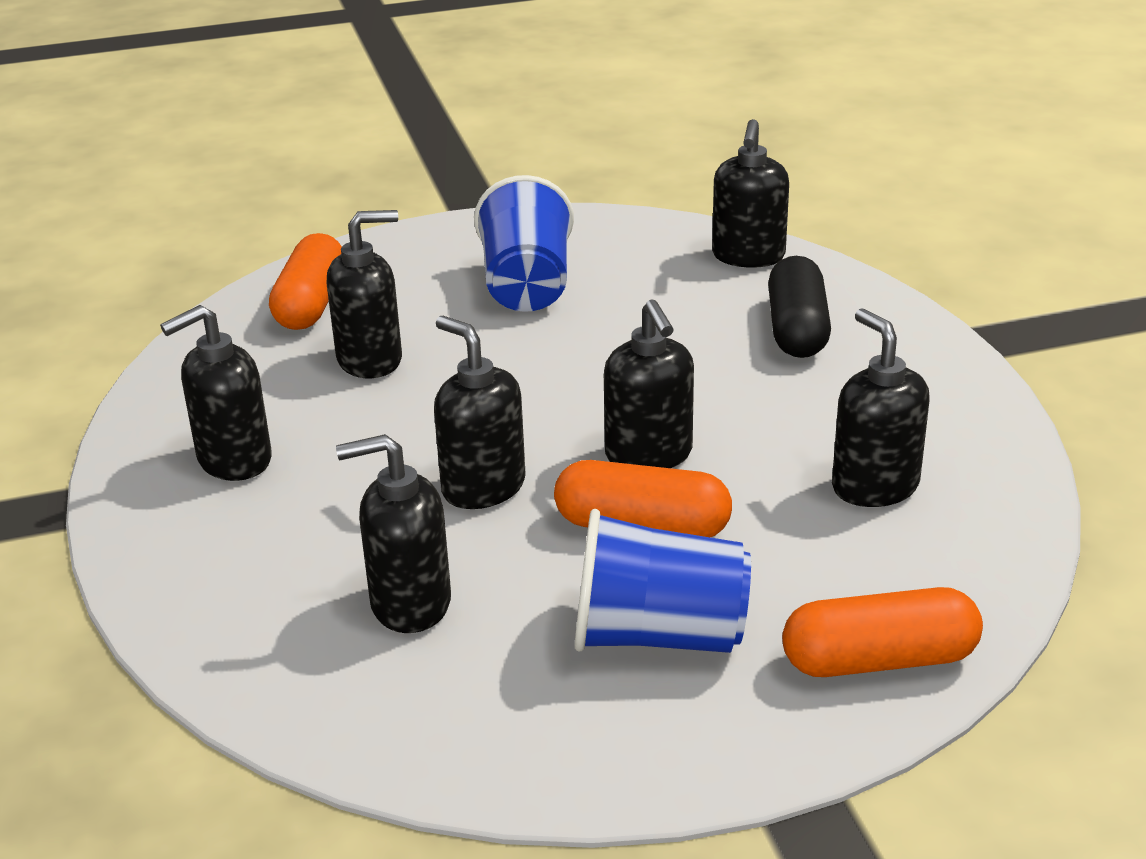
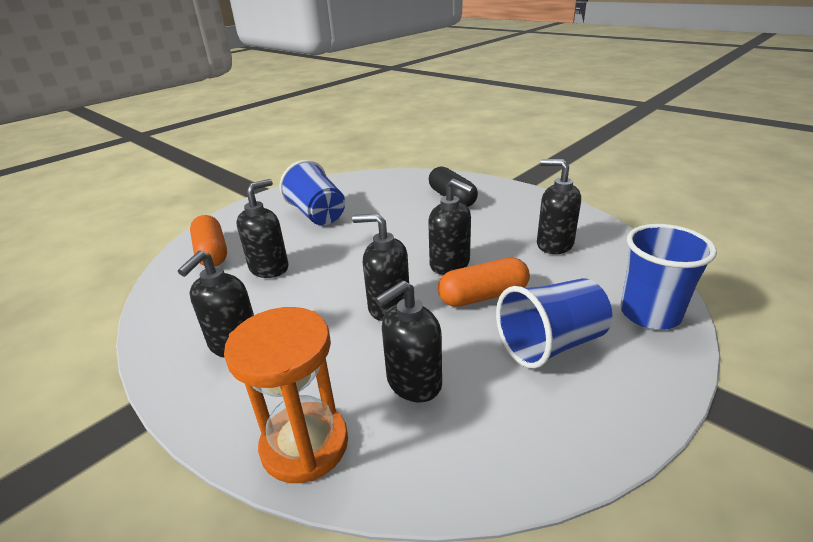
camera: 30 degrees left, 0 degrees up
(215, 618) = (305, 445): none -> orange hourglass
(748, 256) = (401, 179): black soap dispenser -> none
(879, 660) = (649, 314): orange capsule -> blue cup

